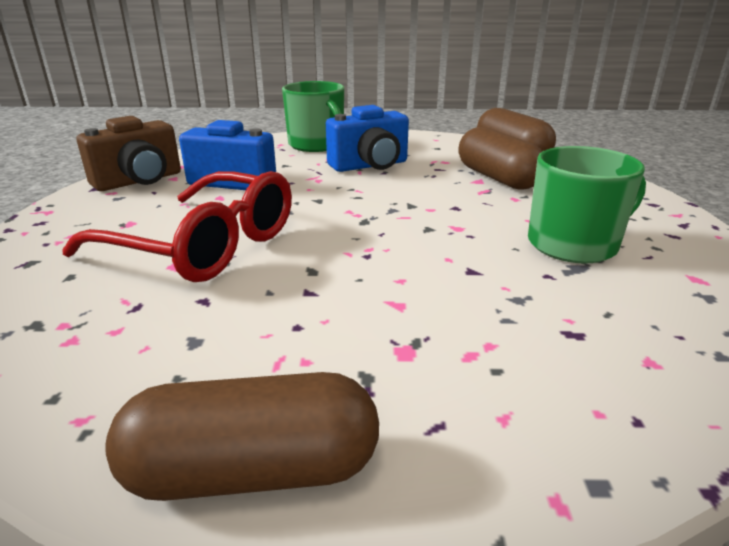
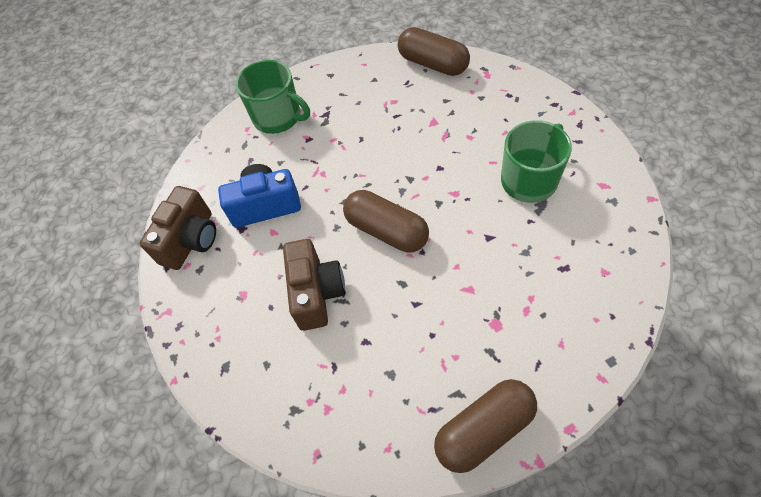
camera: 20 degrees left, 30 degrees up
(203, 245) = (316, 293): red glasses -> brown camera
(370, 166) = (345, 134): blue camera -> none
(497, 178) = (444, 112): brown capsule -> brown capsule (386, 230)

